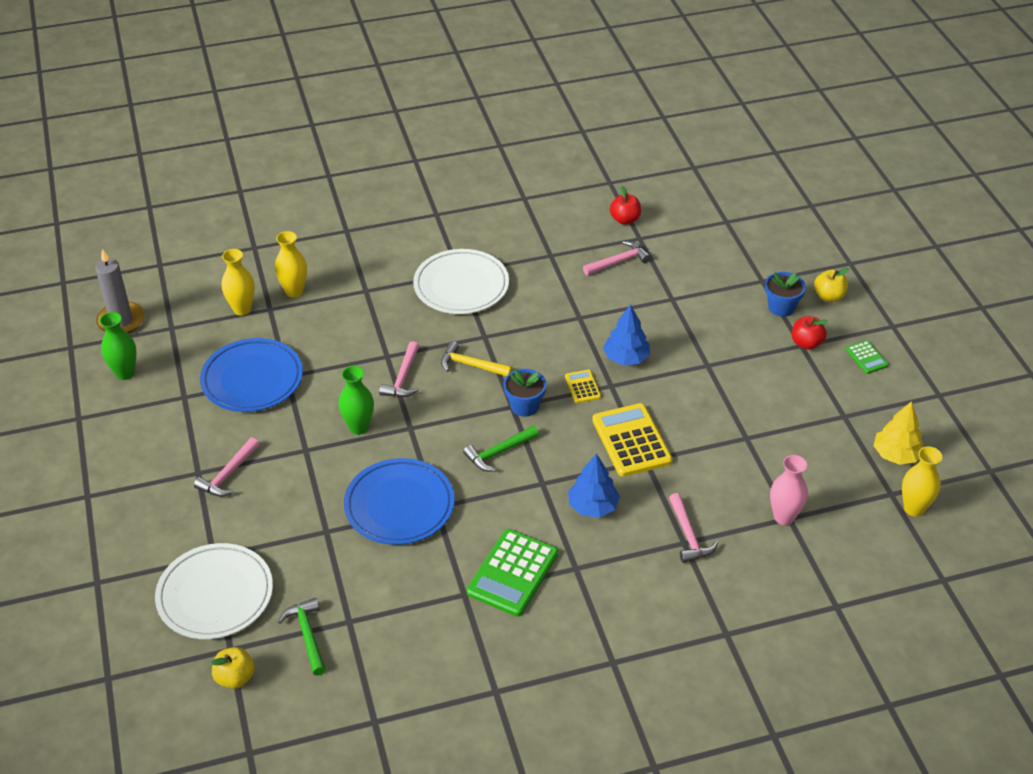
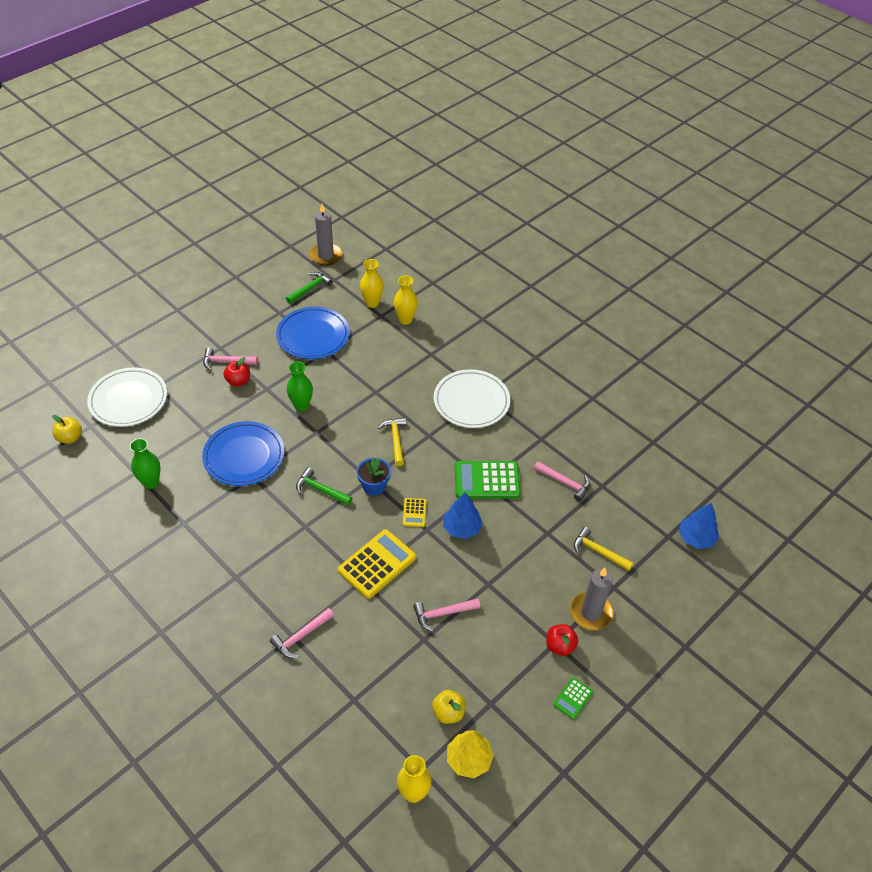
camera: 60 degrees right, 5 degrees up
(125, 373) = (283, 278): green vase -> green vase (151, 482)
(307, 635) = (116, 457): green hammer -> green hammer (310, 288)
(403, 378) = (360, 409): pink hammer -> pink hammer (443, 614)
(512, 573) = (214, 542): green calculator -> green calculator (487, 480)
(582, 387) = (414, 513): yellow calculator -> yellow calculator turned 135 degrees clockwise
(593, 506) = (299, 565): blue tree -> blue tree (696, 538)
(625, 219) = (616, 468): red apple -> red apple (238, 381)
(715, 273) = (598, 551): none -> yellow hammer
(781, 307) = (591, 612): blue flower pot -> grey candle
(784, 517) = (353, 696): pink vase -> none
(829, 296) = (630, 644): yellow apple -> yellow apple (448, 713)

